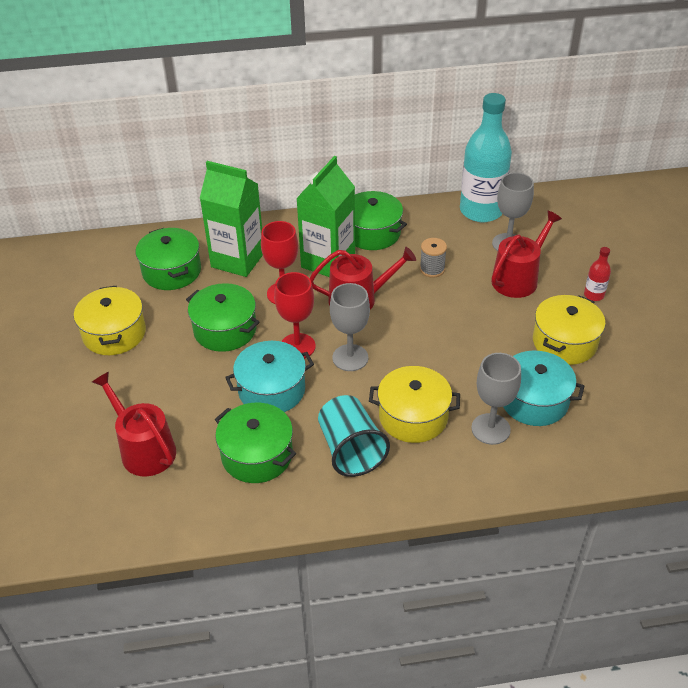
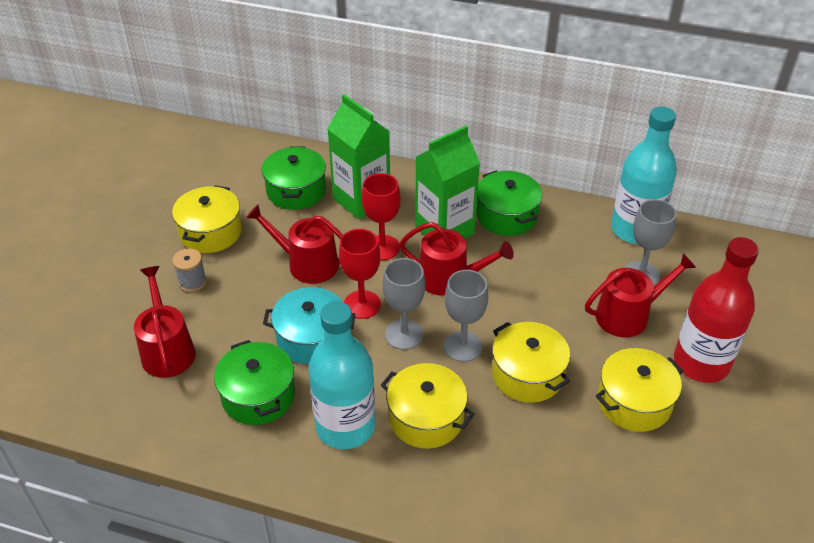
camera: 25 degrees right, 0 degrees up
(225, 330) = (307, 264): green pot -> red watering can
(350, 450) = (345, 427): turquoise cup -> turquoise bottle
(432, 269) = (543, 274): grey spool -> grey spool (192, 282)
(471, 352) = (527, 374): none -> yellow pot
(490, 429) = (495, 463): grey goblet -> grey goblet (463, 346)
(534, 401) = (560, 451): turquoise pot -> none
(594, 295) = (701, 363): red bottle -> red bottle, size x2.37

